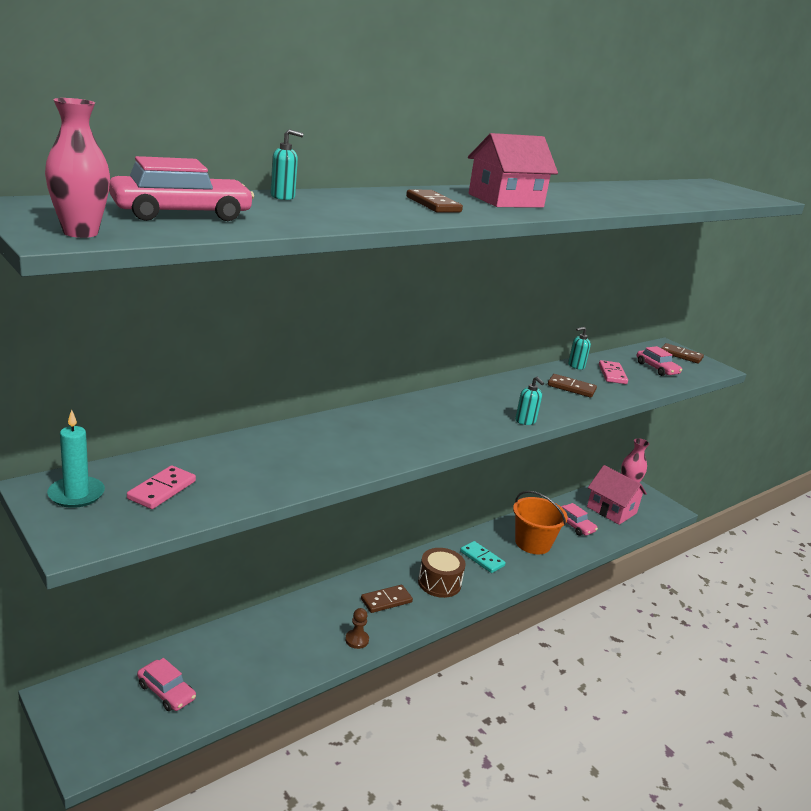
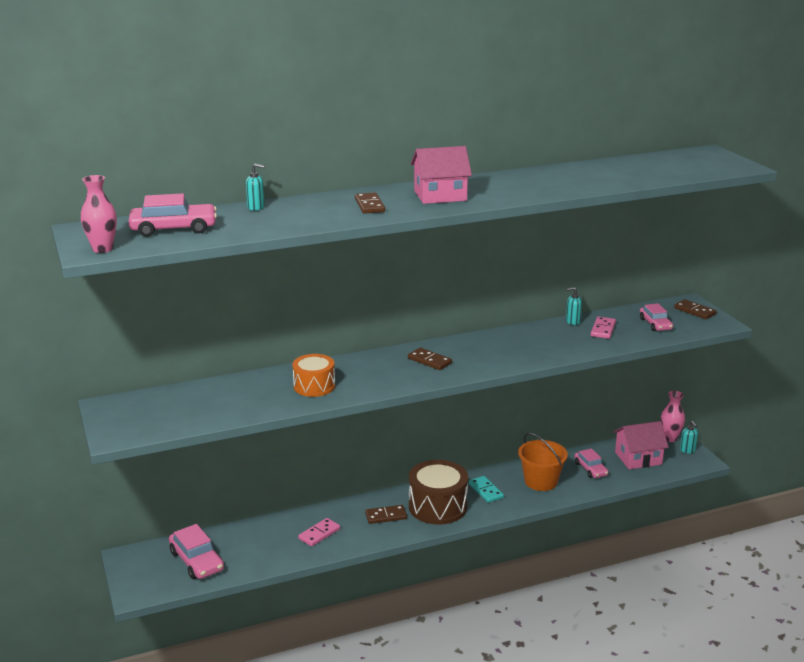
camera: 20 degrees right, 0 degrees up
(76, 494) = (123, 410): turquoise candle -> none
(162, 490) = (178, 409): pink domino -> pink domino (319, 534)
(166, 691) = (196, 561): pink car -> pink car, size x1.54
(337, 449) = (314, 386): none -> orange drum
(357, 640) = (349, 541): brown pawn -> none
(439, 583) = (437, 506): brown drum -> brown drum, size x1.58
(525, 421) = (484, 369): turquoise soap dispenser -> turquoise soap dispenser (687, 450)
(571, 388) = (551, 341): brown domino -> brown domino (429, 361)
(611, 510) = (638, 458): pink house -> pink house turned 75 degrees counterclockwise

